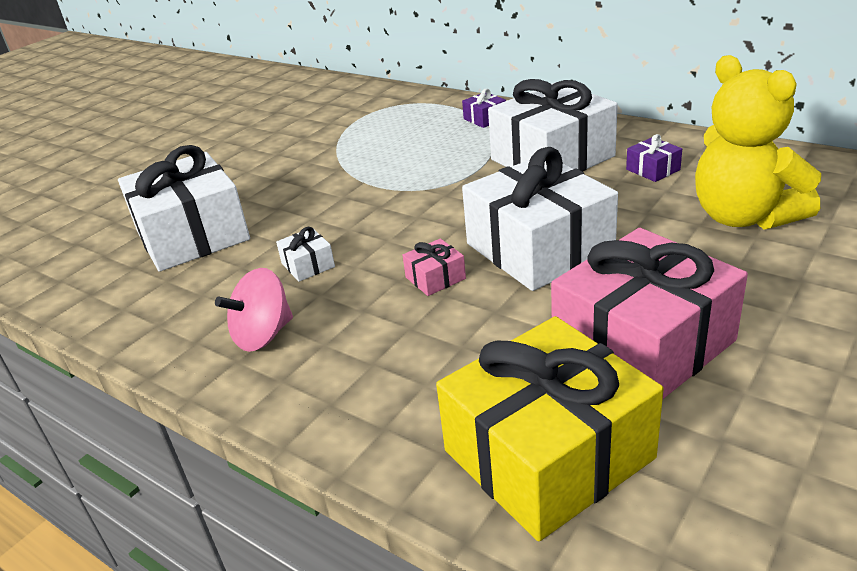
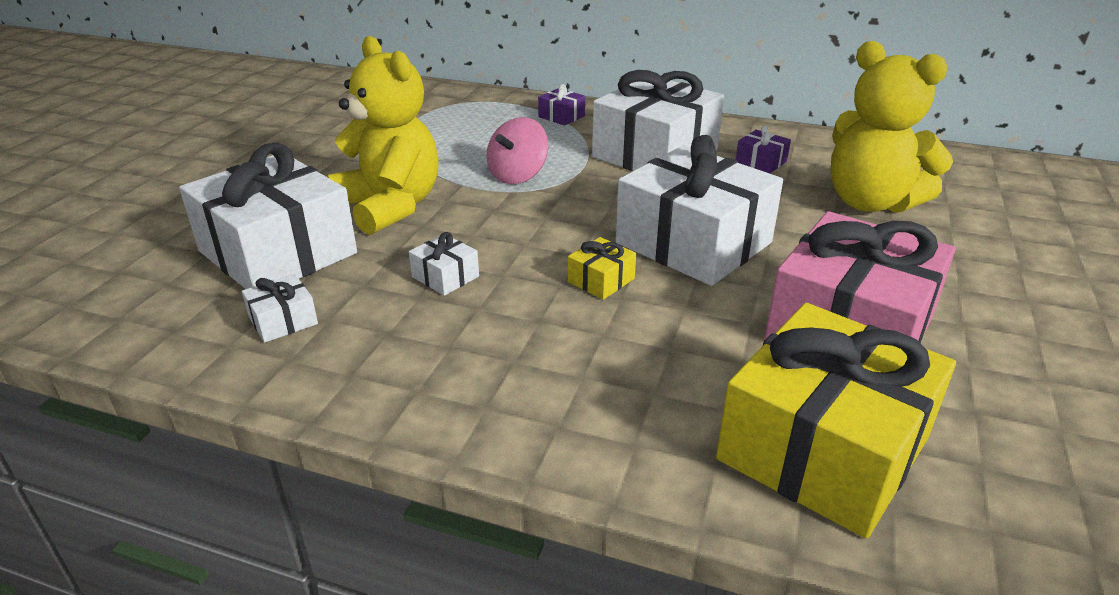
camera: 20 degrees left, 0 degrees up
(169, 293) = (283, 321): none -> white gift
(263, 335) = (434, 358): pink spinning top -> pink spinning top (518, 175)
(296, 200) = (390, 207): none -> yellow teddy bear
(435, 278) = (601, 280): pink gift -> yellow gift

